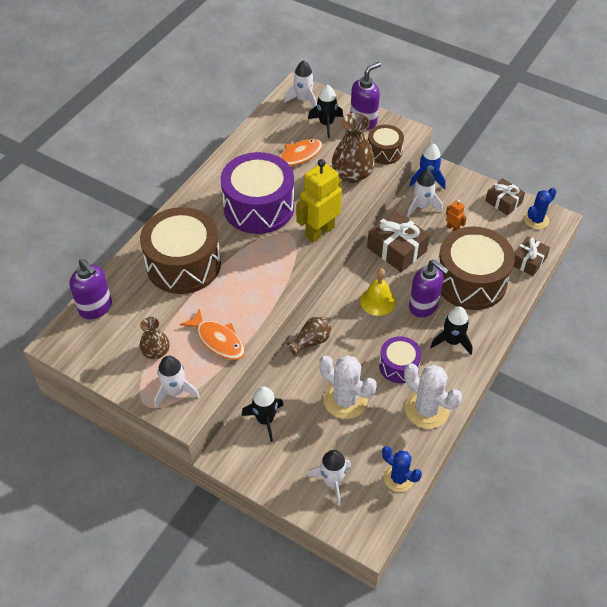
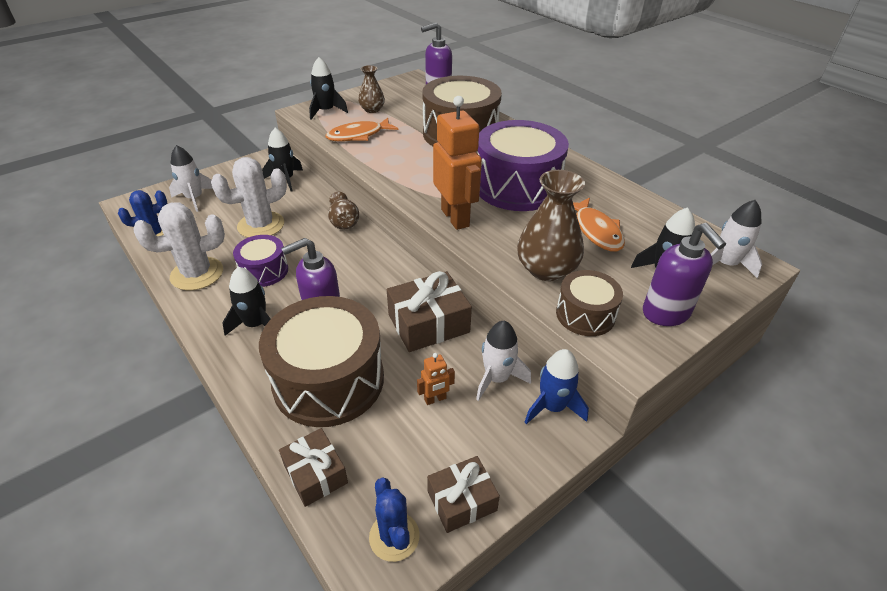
camera: 110 degrees right, 10 degrees down
(175, 391) = (326, 111): white rocket -> black rocket
(319, 231) = (455, 218): yellow robot -> orange robot
(377, 301) = (359, 281): yellow bell -> none

